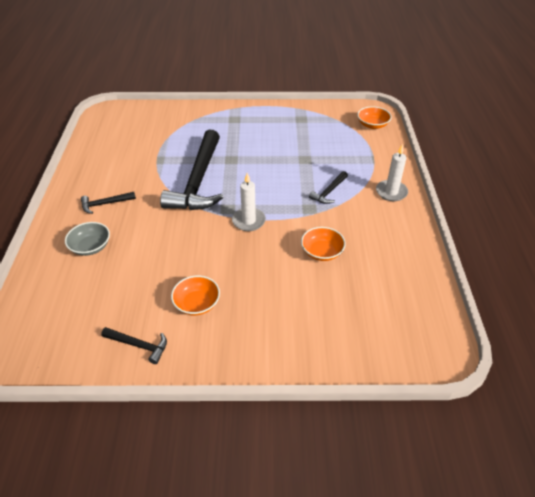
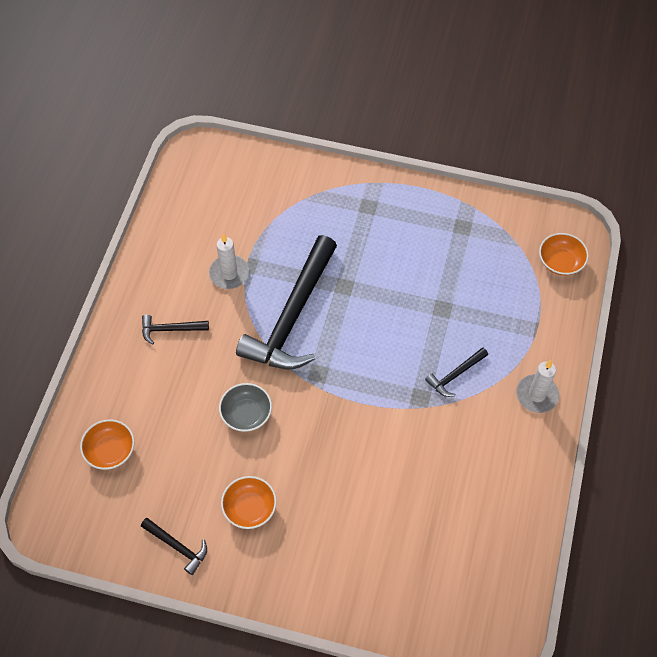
camera: 15 degrees right, 15 degrees up
(90, 247) = (144, 395): grey bowl -> grey bowl (246, 414)
(248, 221) = (339, 400): white candle -> white candle (229, 274)
(322, 252) = (413, 470): orange bowl -> orange bowl (110, 451)

